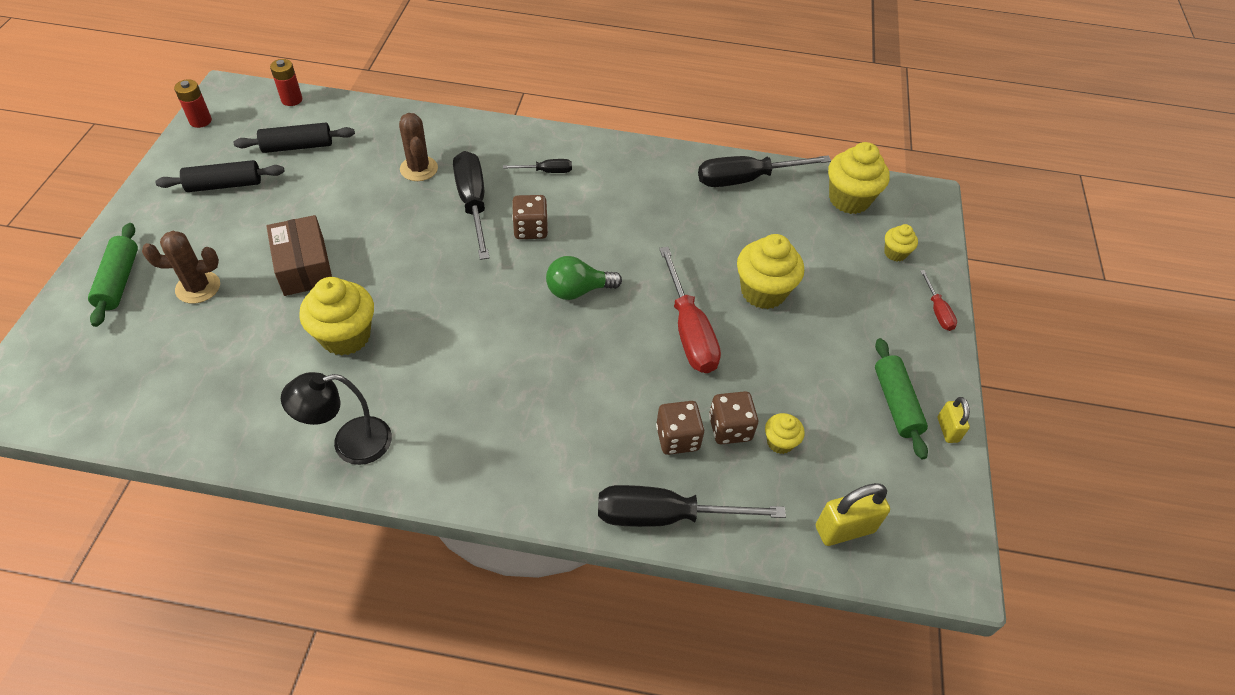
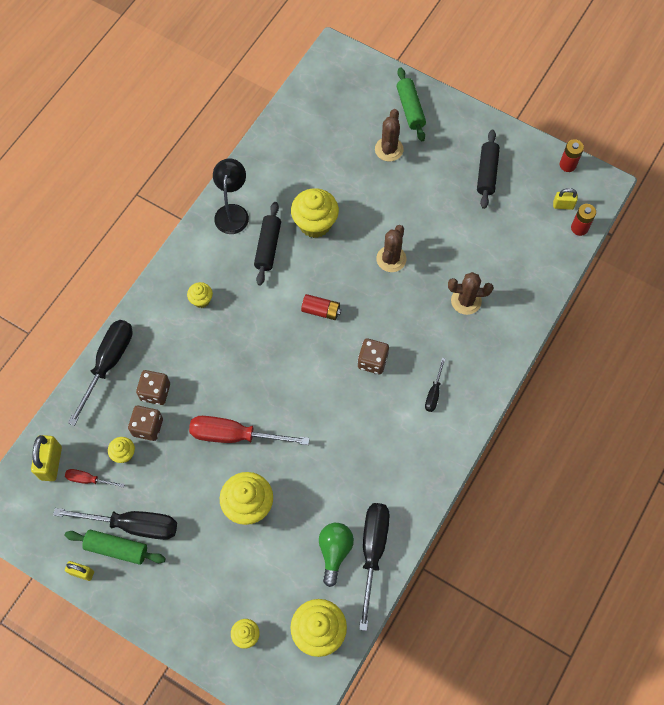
camera: 115 degrees right, 15 degrees up
(119, 281) = (410, 109): green rolling pin -> green rolling pin turned 60 degrees clockwise
(262, 116) = (563, 205): none -> yellow padlock
(297, 146) = (518, 224): black rolling pin -> black rolling pin (268, 247)
(304, 266) = (386, 210): brown box -> none
(380, 245) = (391, 259): none -> brown cactus
(473, 203) = (414, 329): black screwdriver -> black screwdriver (133, 525)
(481, 294) = (321, 311): none -> red battery
(515, 432) = (201, 300): none -> yellow cupcake
(578, 290) = (300, 374): green light bulb -> green light bulb (334, 551)
(937, 311) = (177, 633): red screwdriver -> red screwdriver (88, 479)

